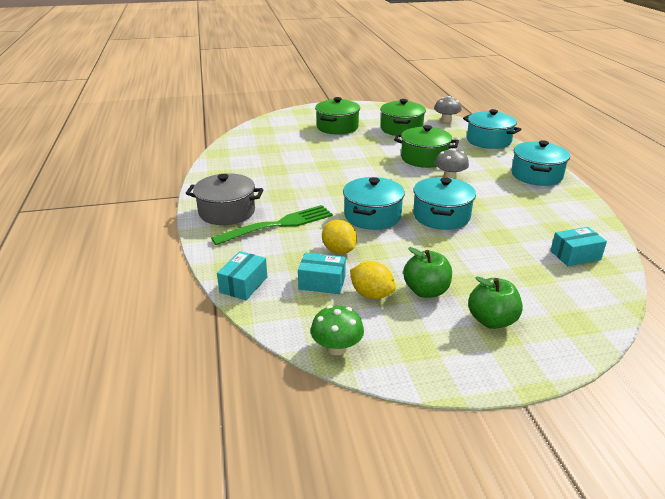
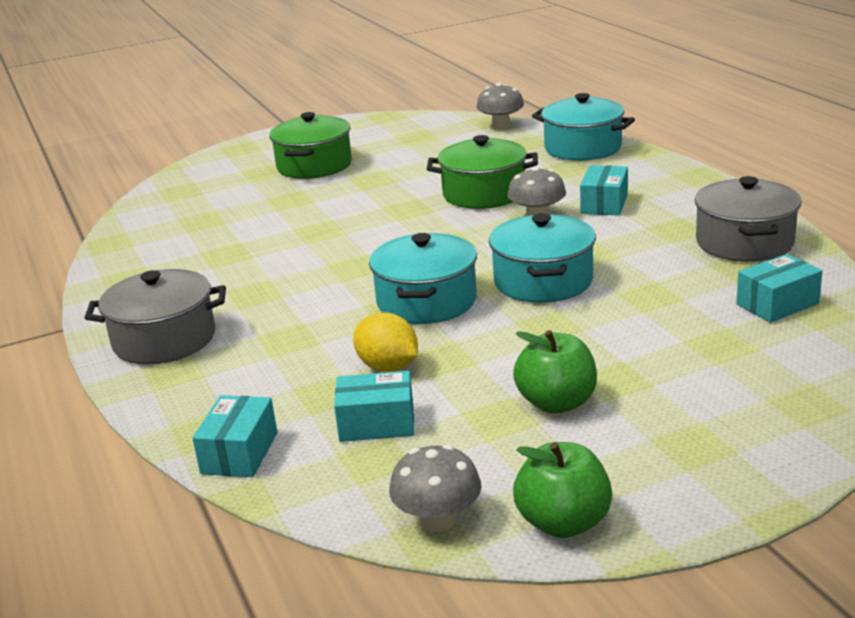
camera: 10 degrees left, 5 degrees down
(278, 225) = (265, 345): green fork -> none
(337, 348) = (438, 520): green mushroom -> grey mushroom
(371, 294) = (468, 426): yellow lemon -> none
(401, 129) = (428, 152): green pot -> none
(490, 176) = (604, 204): none -> turquoise box
(491, 320) = (677, 427): green apple -> green apple (563, 523)
(536, 175) = (678, 190): turquoise pot -> none
(566, 214) = (744, 242): none -> grey pot

